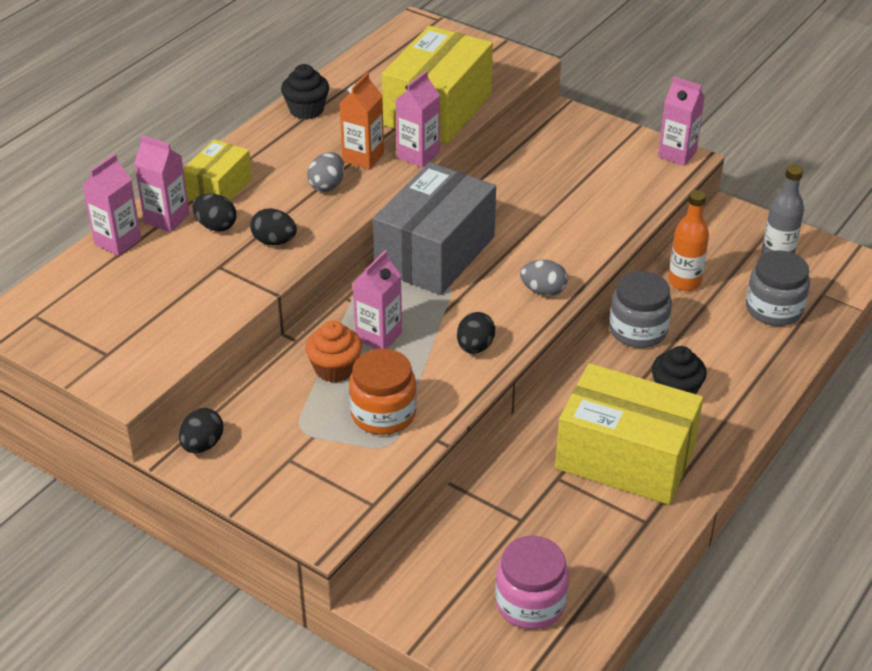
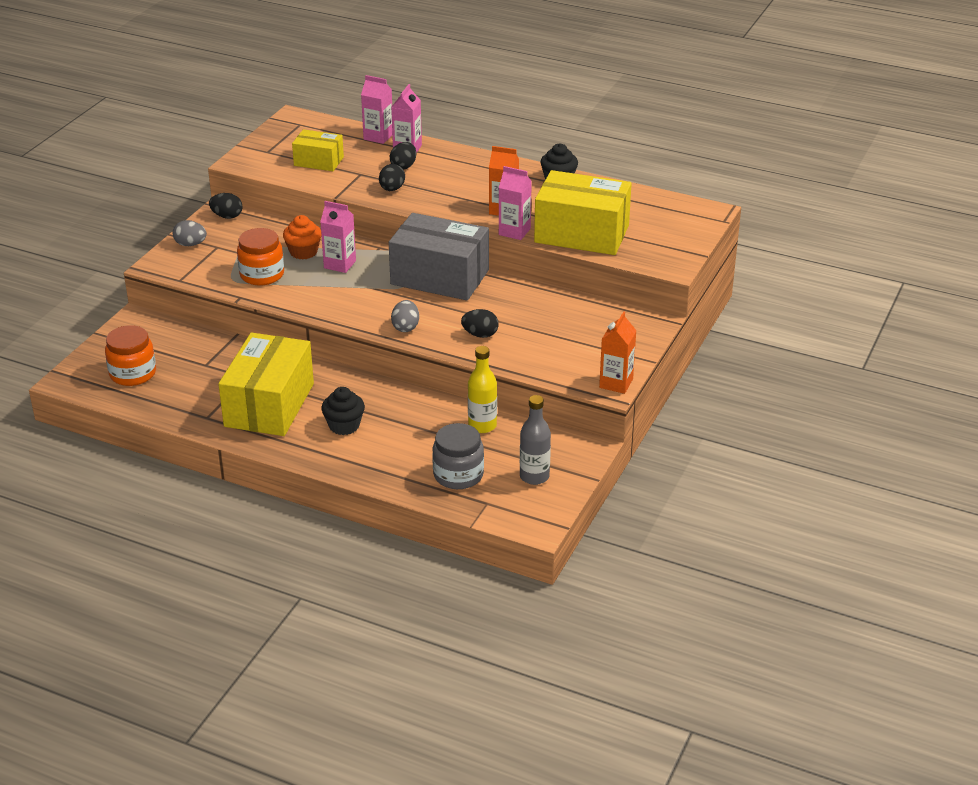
camera: 80 degrees right, 5 degrees down
(219, 188) = (447, 161): yellow box -> yellow box (318, 161)
(327, 185) = (463, 200): grey egg -> grey egg (190, 244)
(475, 347) = (335, 303): black egg -> black egg (480, 334)
(530, 603) = (133, 373): pink jar -> orange jar
(638, 330) = (413, 404): grey jar -> none
(677, 154) = (616, 383): pink carton -> orange carton
(684, 282) = (482, 426): orange bottle -> yellow bottle

